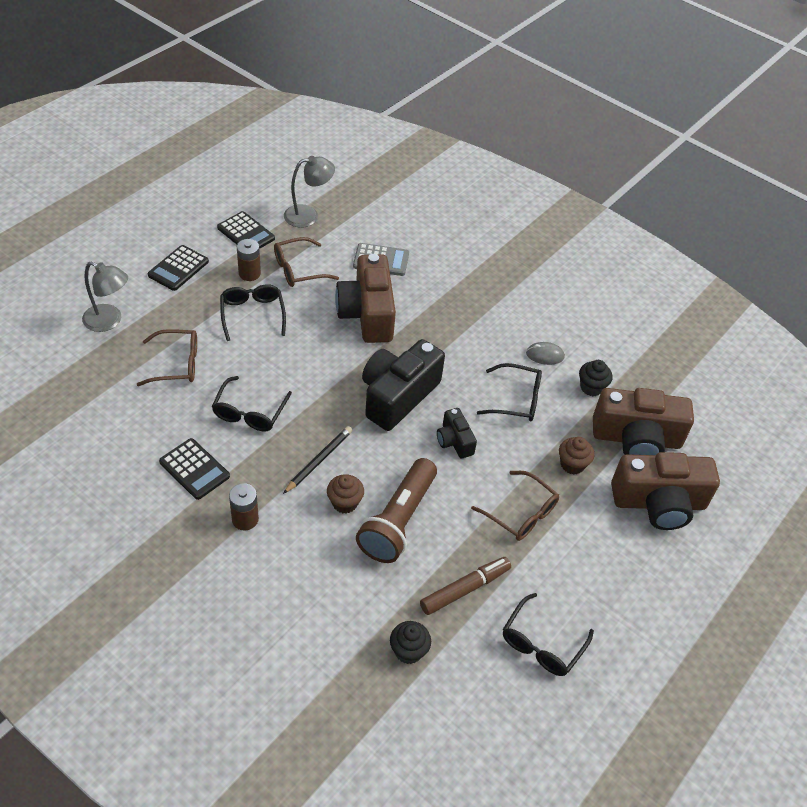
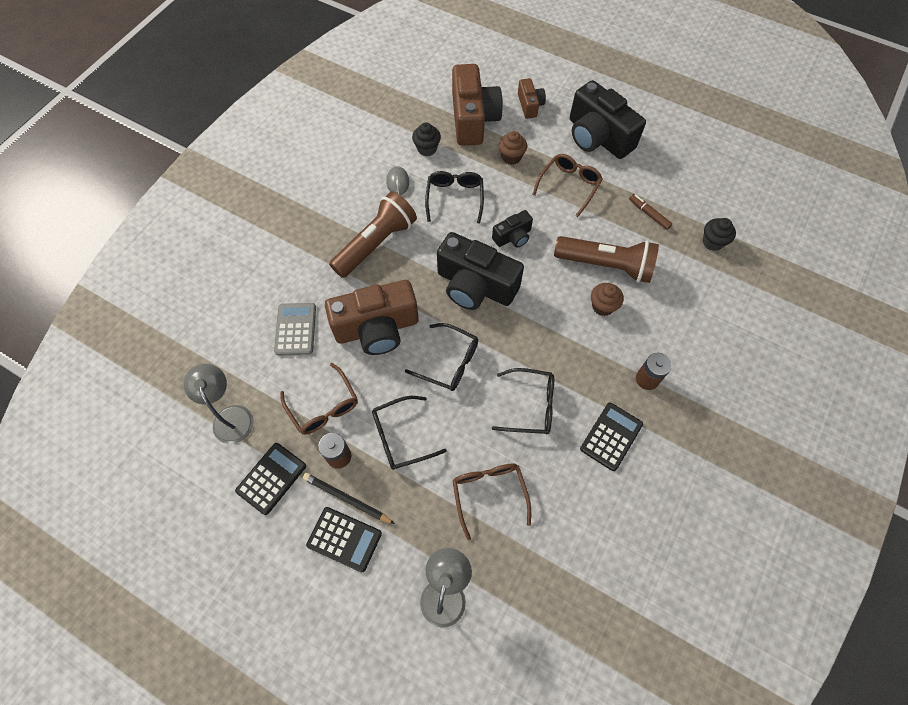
camera: 95 degrees left, 15 degrees up
(319, 460) = (566, 334): black pencil -> black pencil (346, 499)
(465, 589) = (649, 214): brown marker -> brown marker, size x0.65
(466, 326) = (376, 243): none -> brown flashlight
(542, 644) = (672, 166): black glasses -> black glasses (449, 362)
(599, 566) = (598, 137): none -> black camera
(658, 503) = (529, 105): brown camera -> brown camera, size x0.50

